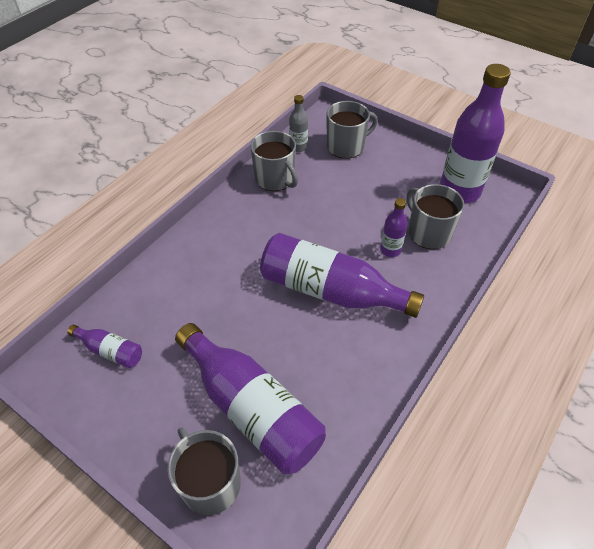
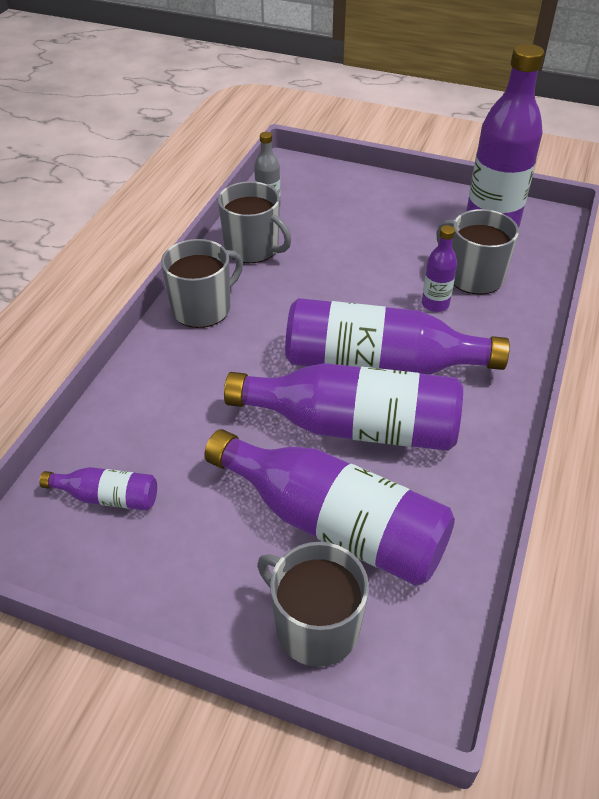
camera: 15 degrees left, 5 degrees down
(294, 336) = (354, 427): none -> purple bottle
(346, 146) = (330, 196): grey mug -> grey mug (203, 308)

